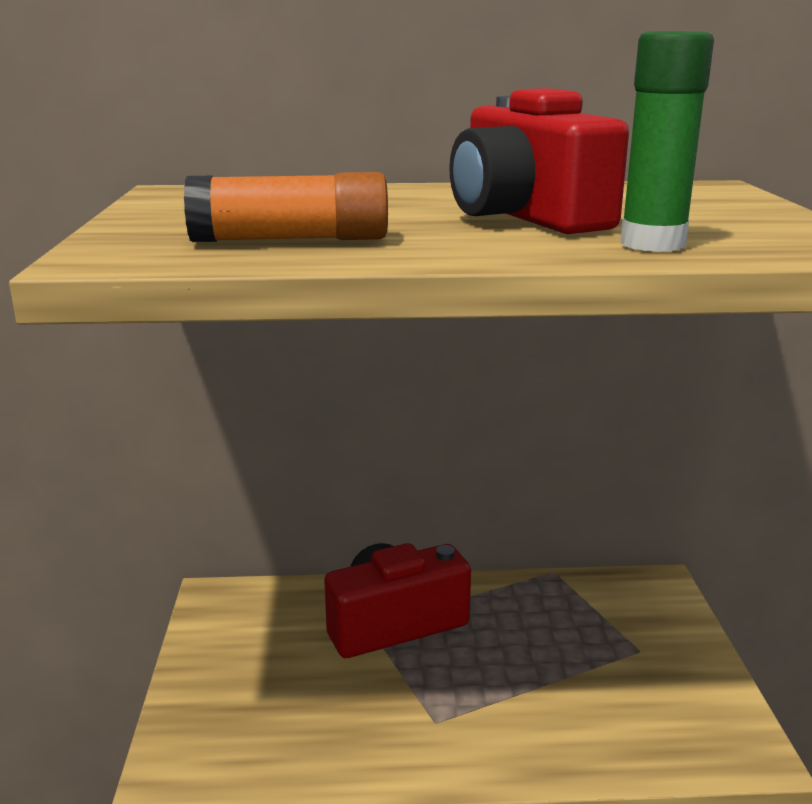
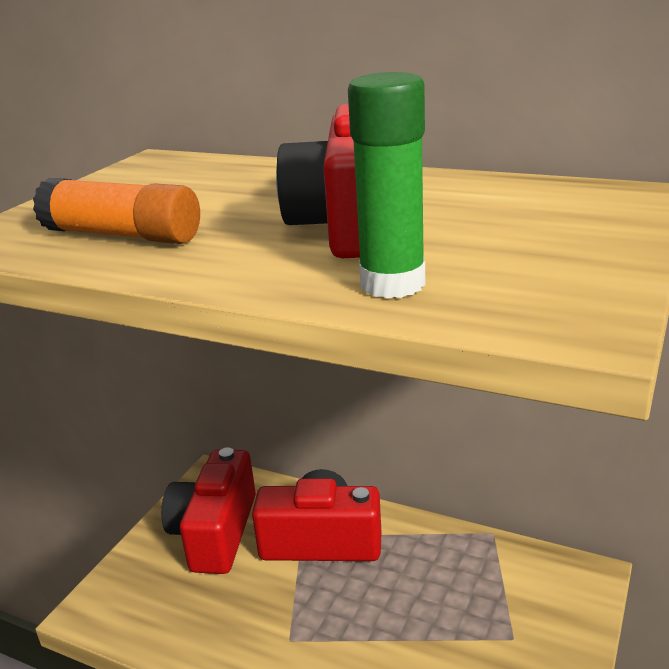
camera: 30 degrees right, 5 degrees up
(266, 649) = (215, 532): none -> red camera

